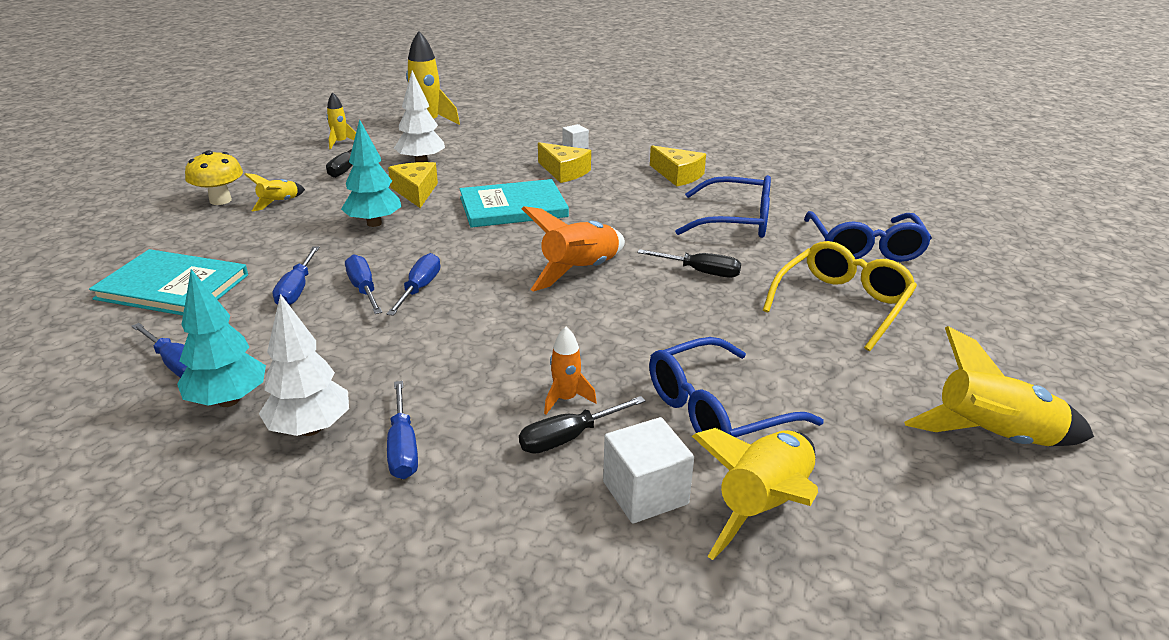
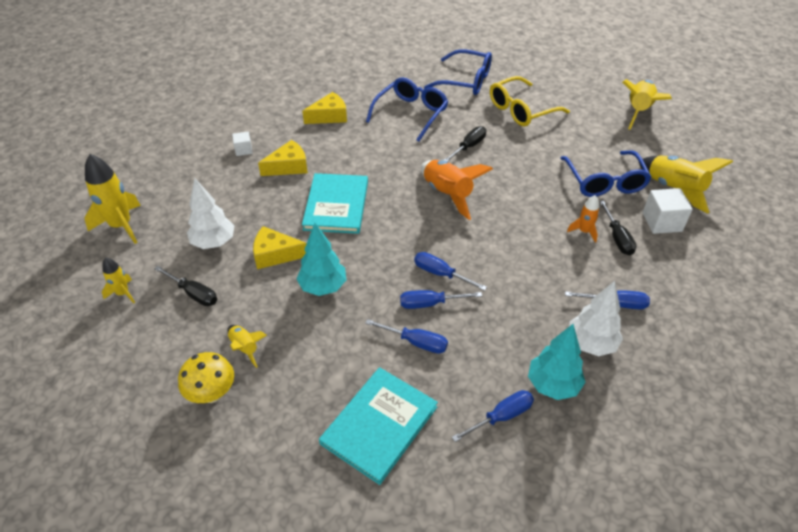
camera: 70 degrees left, 15 degrees up
(842, 304) = (521, 110): yellow glasses -> yellow glasses turned 90 degrees counterclockwise

